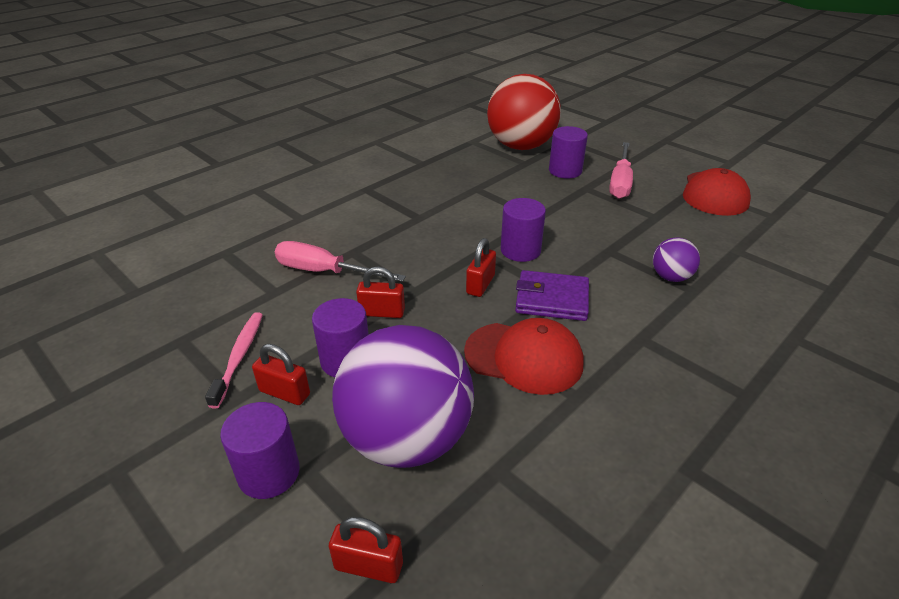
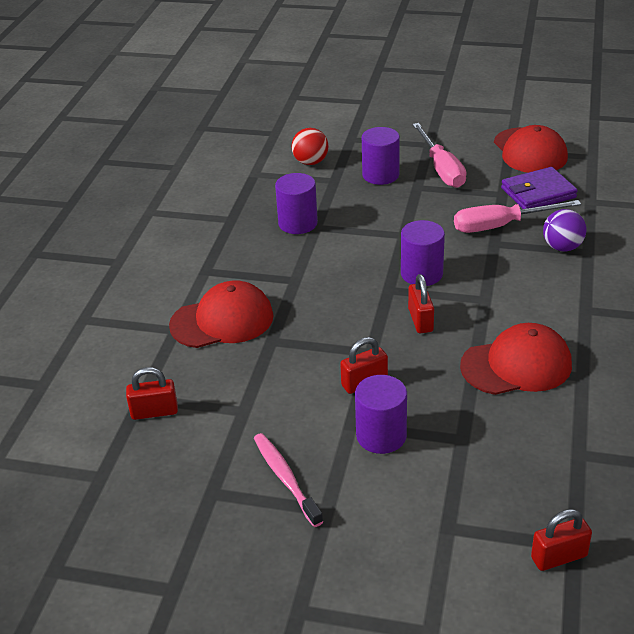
camera: 30 degrees left, 0 degrees up
(269, 473) = (422, 544): purple cylinder -> purple cylinder (298, 223)
(284, 392) = (361, 485): red padlock -> red padlock (154, 412)
(325, 272) = (268, 371): pink screwdriver -> pink screwdriver (501, 226)
(337, 225) = (222, 320): none -> red cap
(407, 439) = (495, 467): purple ball -> none
(521, 146) = (310, 162): red ball -> red ball, size x0.45
(552, 299) = (490, 307): purple wallet -> purple wallet (538, 193)

